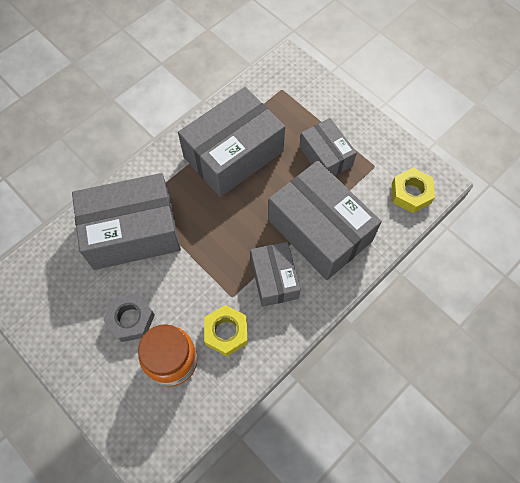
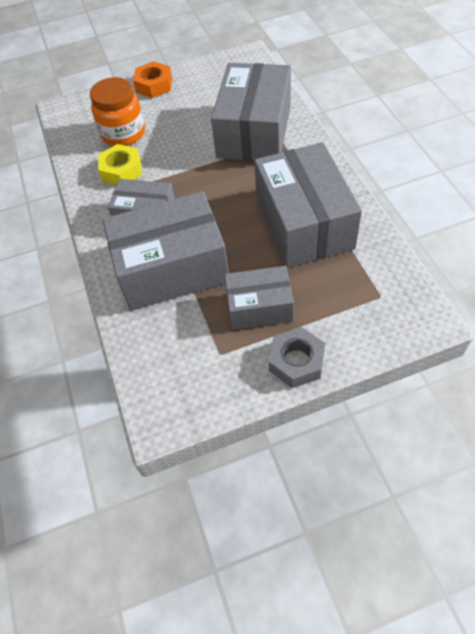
camera: 120 degrees right, 10 degrees down
(80, 369) = (154, 85): none -> orange nut
(131, 319) = (173, 117): grey nut -> grey nut (296, 361)
(411, 193) = (162, 377): yellow nut -> none

